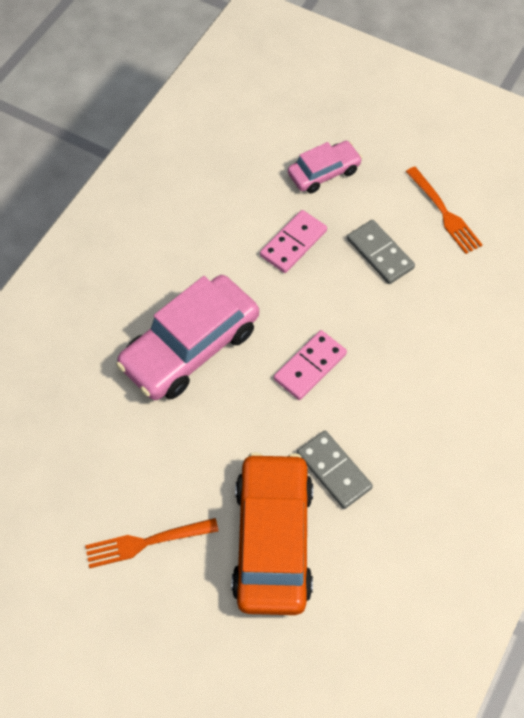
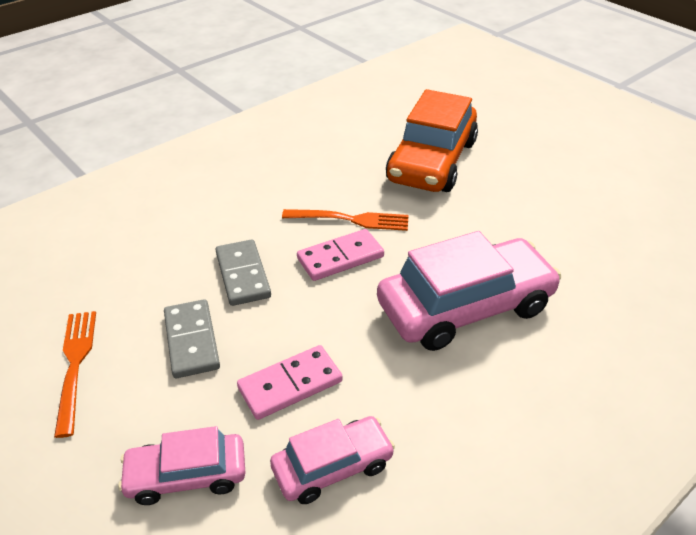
camera: 160 degrees left, 20 degrees down
(146, 542) = (541, 182): orange fork -> orange fork (350, 220)
(242, 202) = (332, 466): none -> pink car
(334, 470) = (359, 185): grey domino -> grey domino (242, 275)

